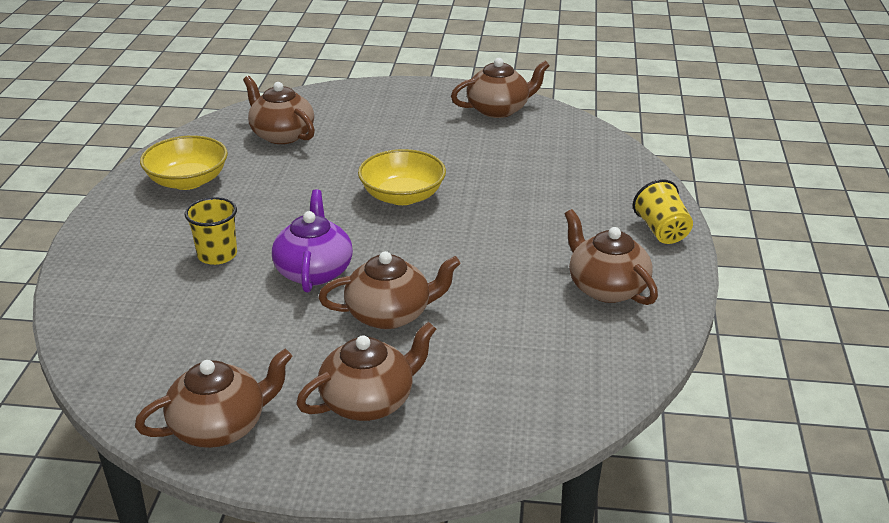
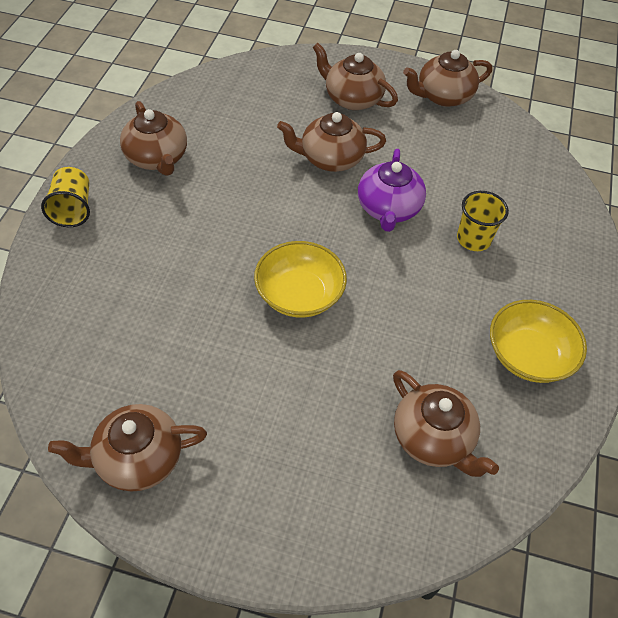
camera: 175 degrees left, 20 degrees up
(369, 401) = (352, 98): brown teapot -> brown teapot turned 60 degrees clockwise

